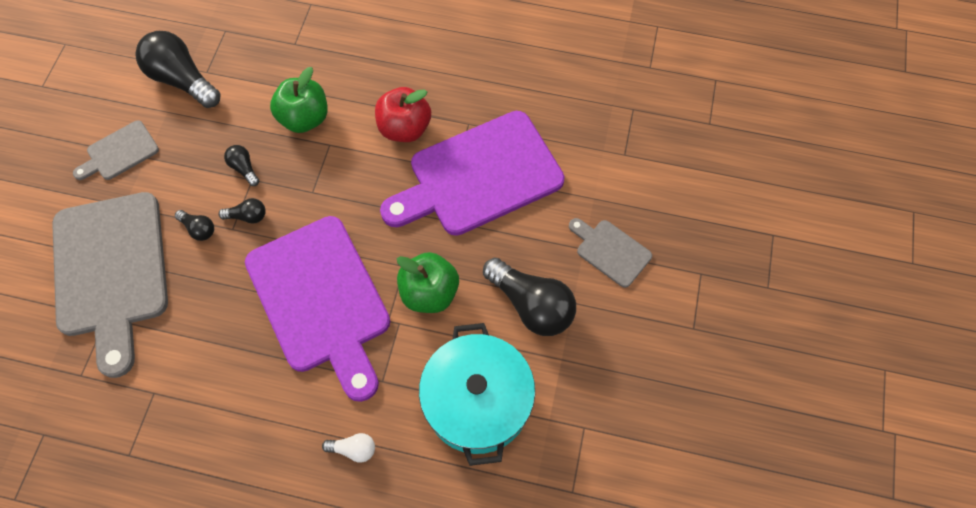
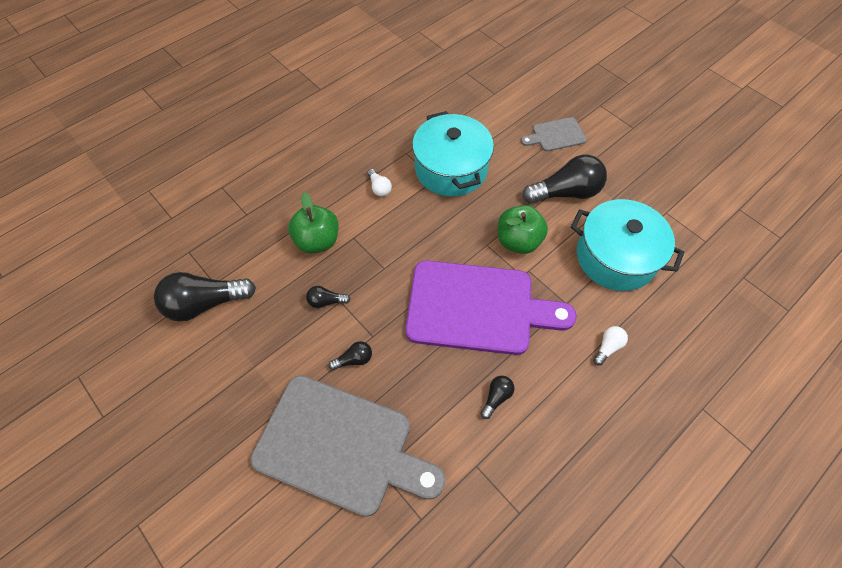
camera: 55 degrees left, 5 degrees down
(119, 152) = (231, 384): grey cutting board -> none
(247, 216) = (370, 320): black light bulb -> black light bulb (496, 397)
(404, 128) = (379, 188): red apple -> white light bulb
(479, 176) = (451, 169): purple cutting board -> turquoise pot

